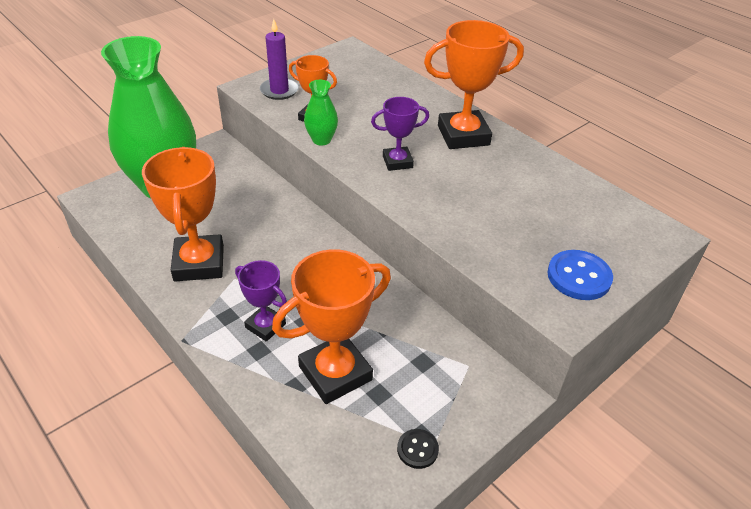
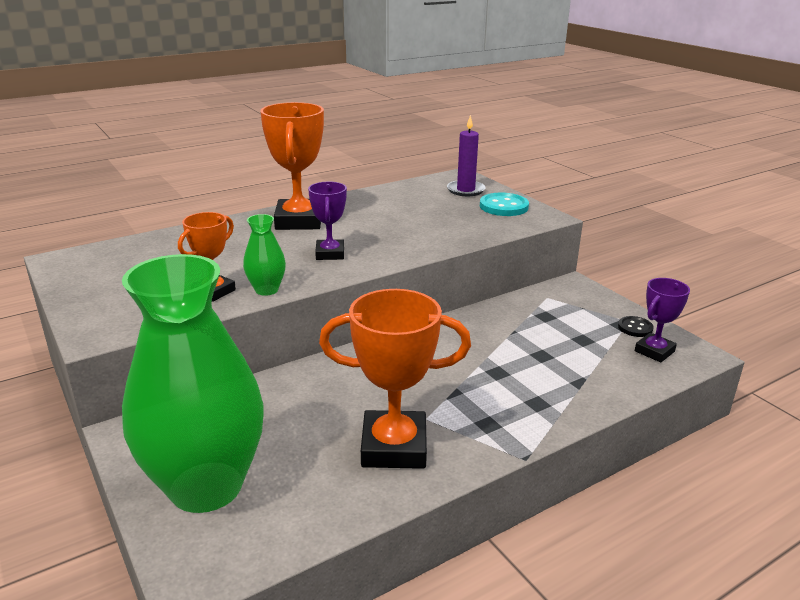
camera: 80 degrees left, 15 degrees down
(265, 326) = (503, 397): purple trophy -> purple trophy (654, 351)
(279, 91) = (128, 311): purple candle -> purple candle (465, 190)
(335, 373) = (563, 359): orange trophy -> none
(579, 277) = (503, 206): blue button -> turquoise button

